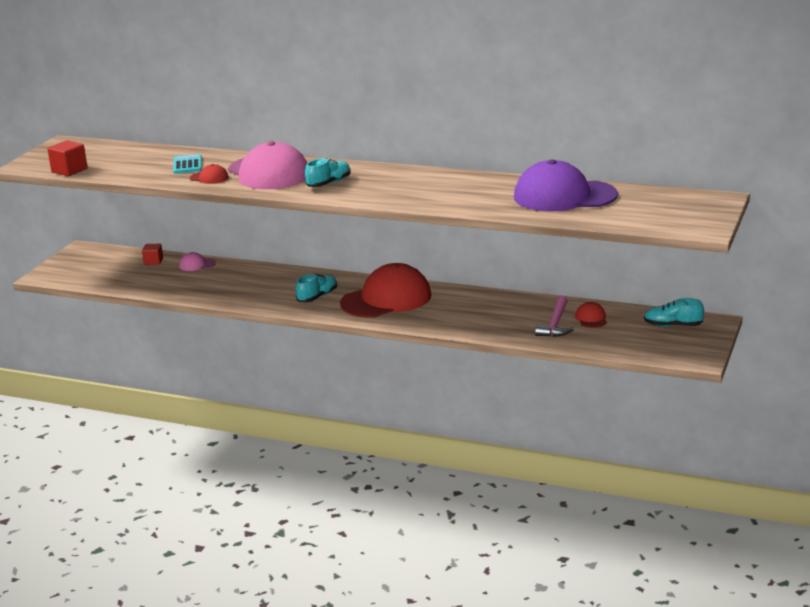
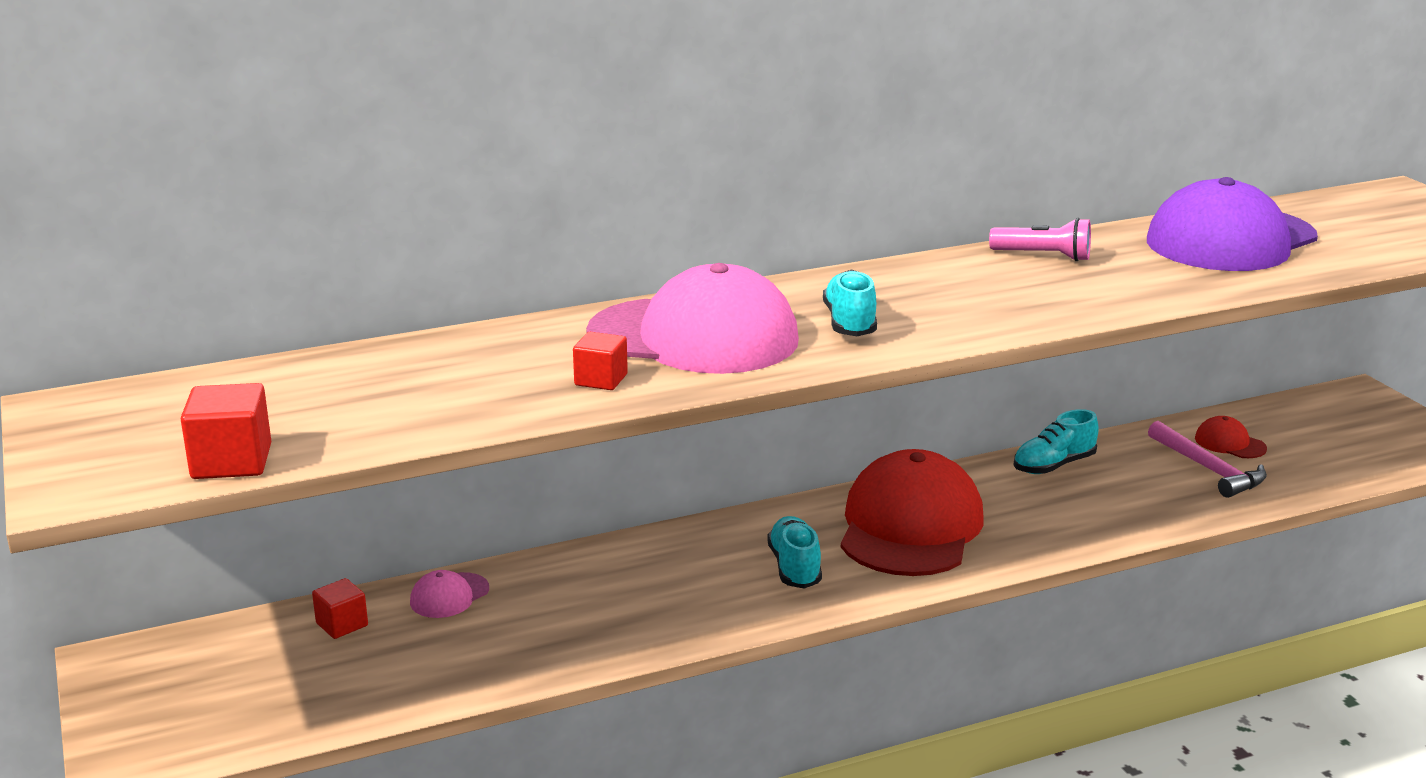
camera: 45 degrees left, 0 degrees up
(187, 165) = (491, 369): turquoise calculator -> none
(209, 178) = (601, 380): red cap -> red cube
(466, 180) = (1043, 256): none -> pink flashlight
(673, 325) = (1333, 415): turquoise shoe -> turquoise shoe (1054, 465)

